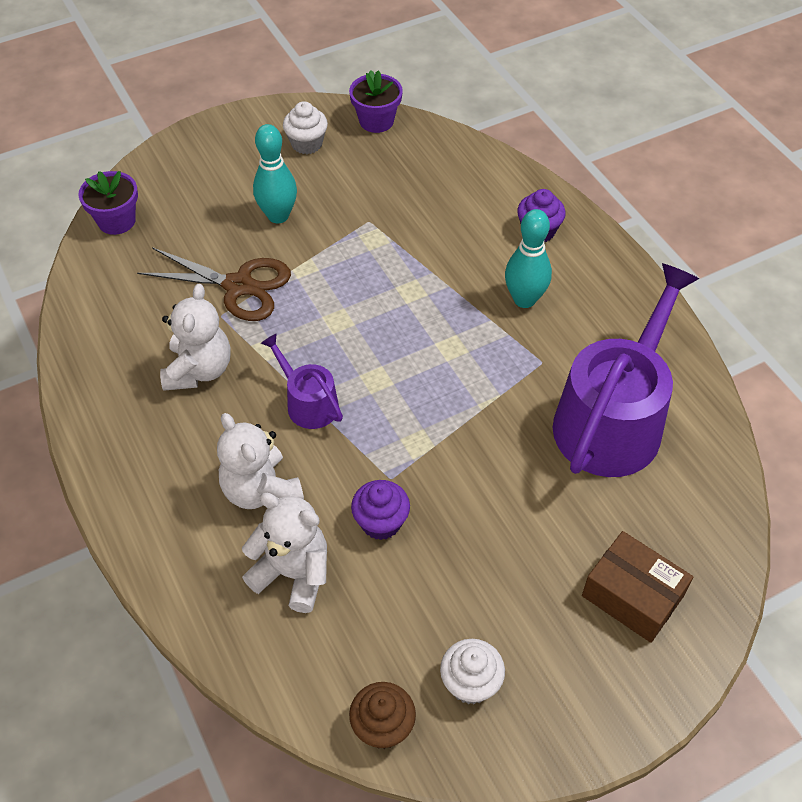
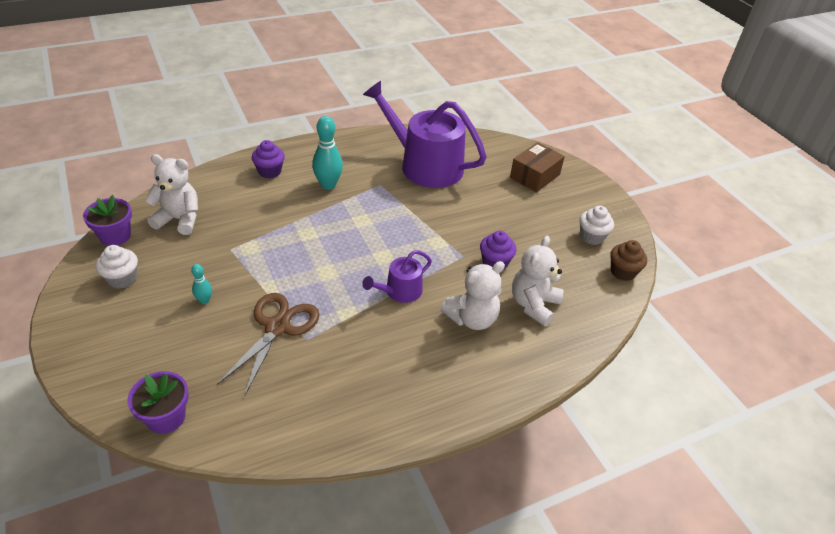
camera: 90 degrees left, 10 degrees down
(199, 370) = (361, 353): white teddy bear -> white teddy bear (179, 219)
(278, 216) = (204, 300): turquoise bowling pin -> turquoise bowling pin, size x0.52

